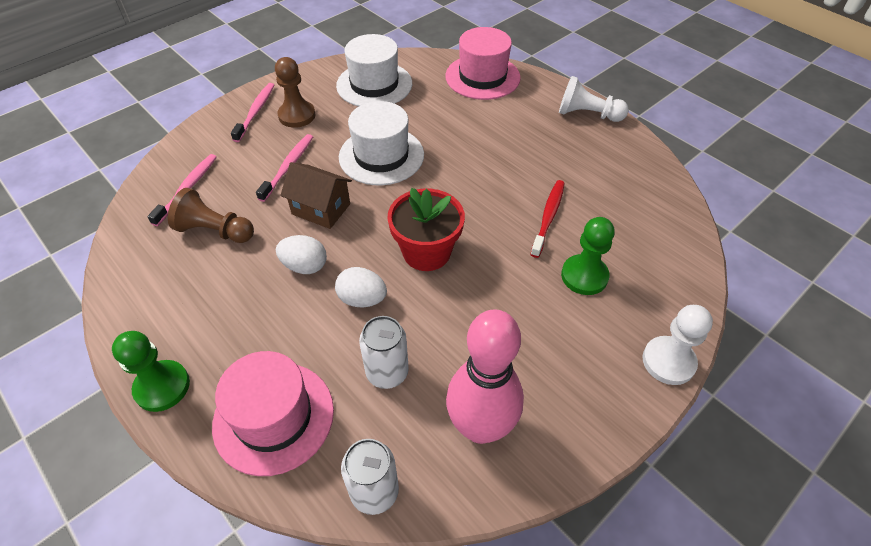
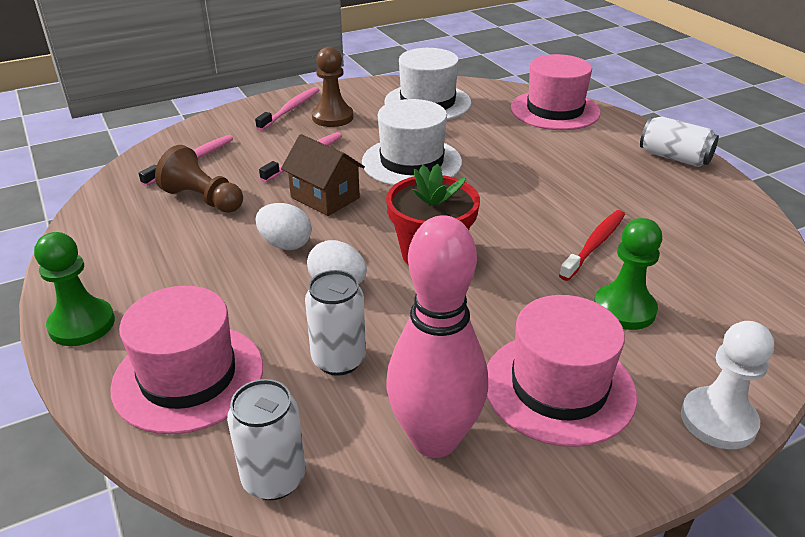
camera: 15 degrees right, 15 degrees down
(555, 359) = (559, 387): none -> pink hat
(587, 114) = (674, 158): white pawn -> white can

